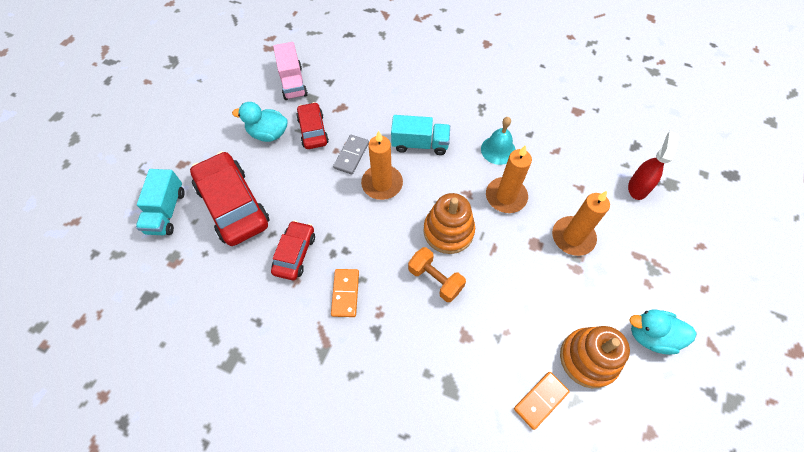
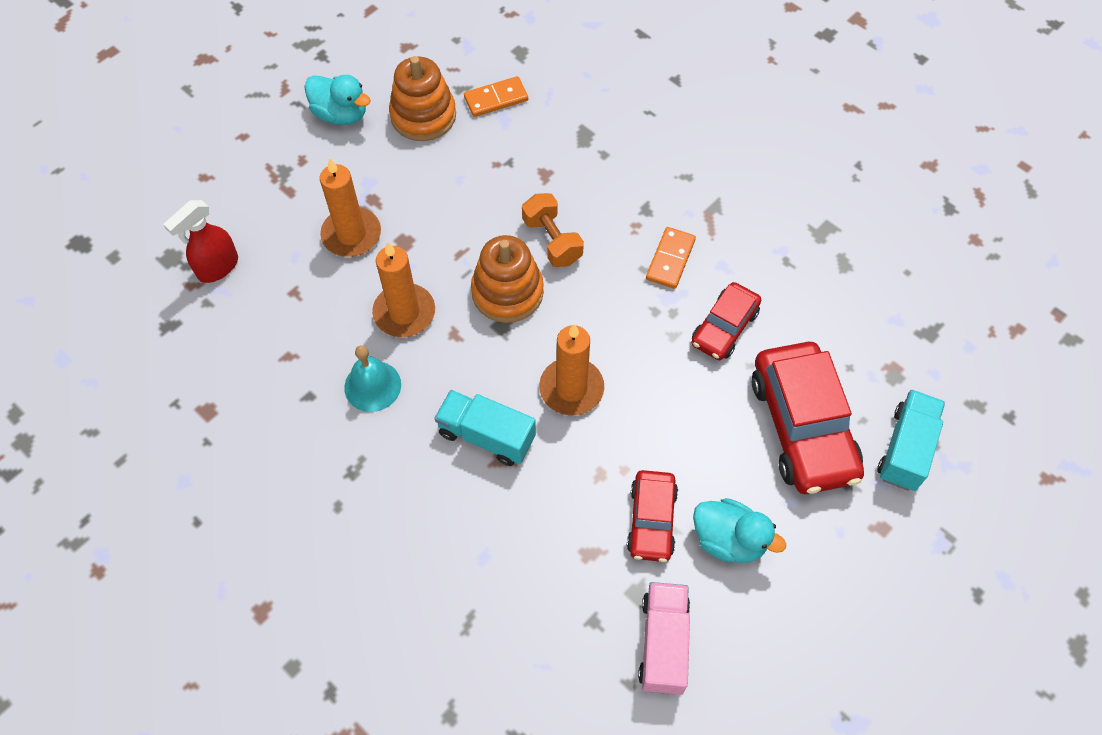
camera: 160 degrees left, 0 degrees up
(351, 155) = (602, 451): grey domino -> none

